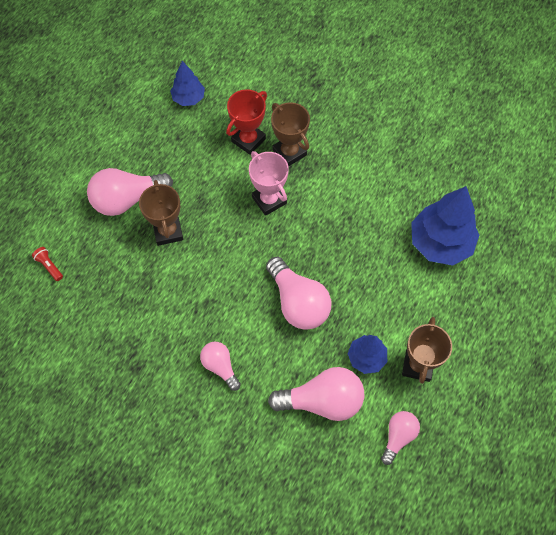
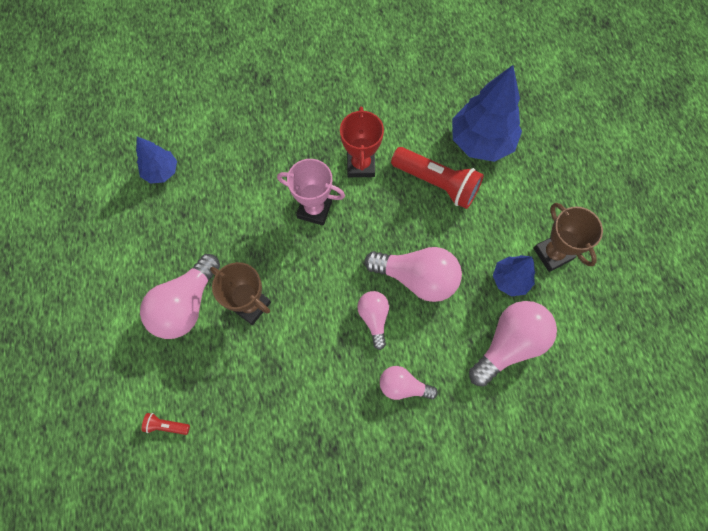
camera: 40 degrees left, 5 degrees up
(248, 140) = (249, 170): red trophy -> red trophy (361, 165)
(289, 152) = (295, 156): brown trophy -> none
(376, 248) = (437, 183): none -> red flashlight
(398, 436) = (590, 323): pink light bulb -> pink light bulb (374, 318)

